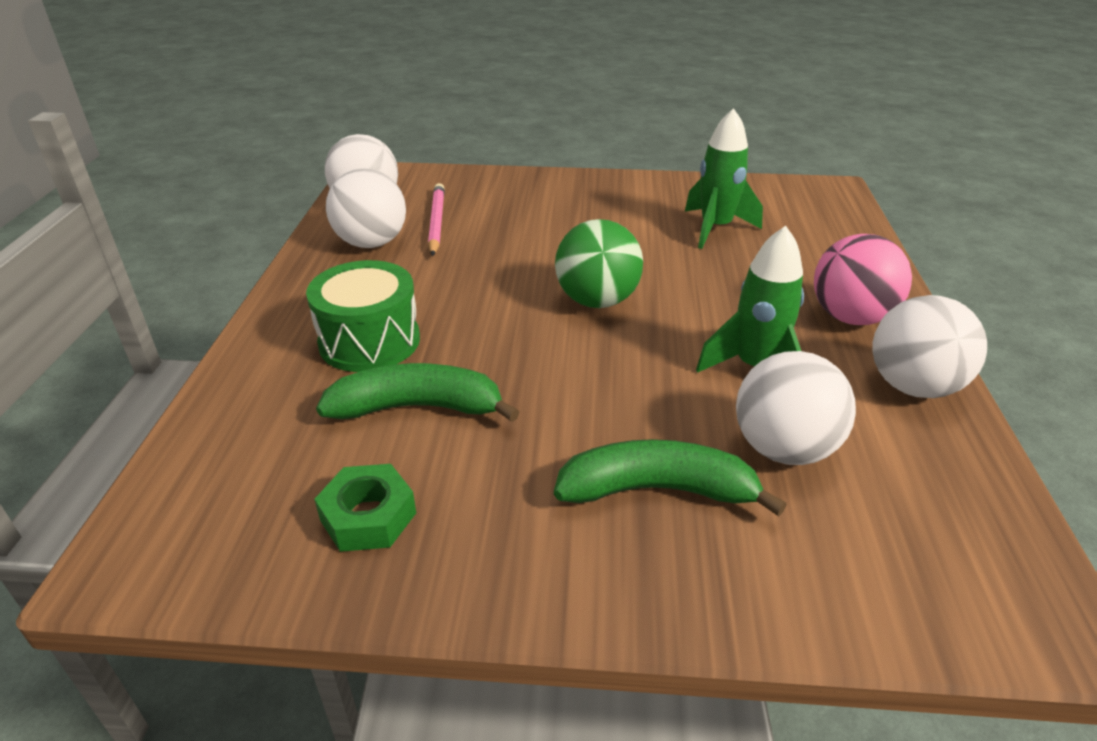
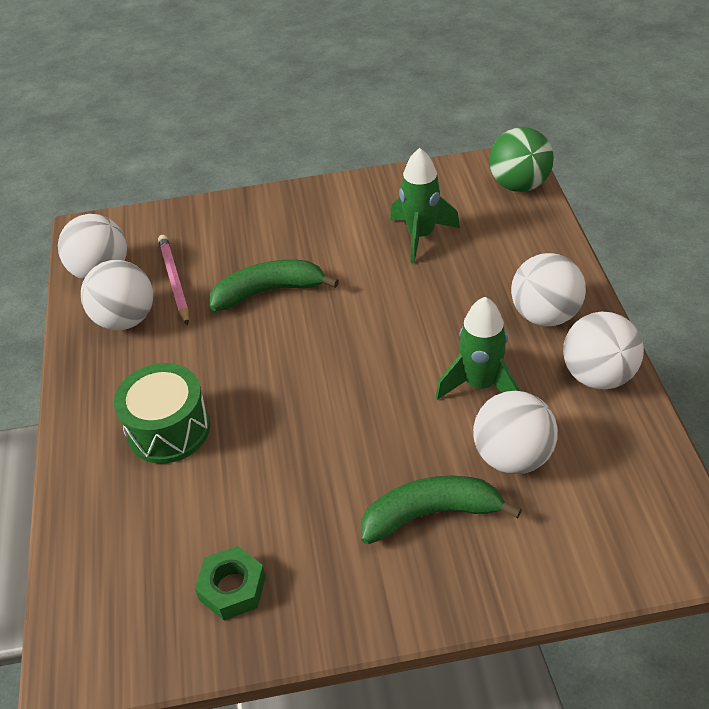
camera: 10 degrees left, 10 degrees up
(418, 407) = (233, 485): green banana -> green banana (269, 291)
(597, 300) = (341, 343): green ball -> green ball (519, 184)
(850, 317) = (545, 315): pink ball -> white ball

